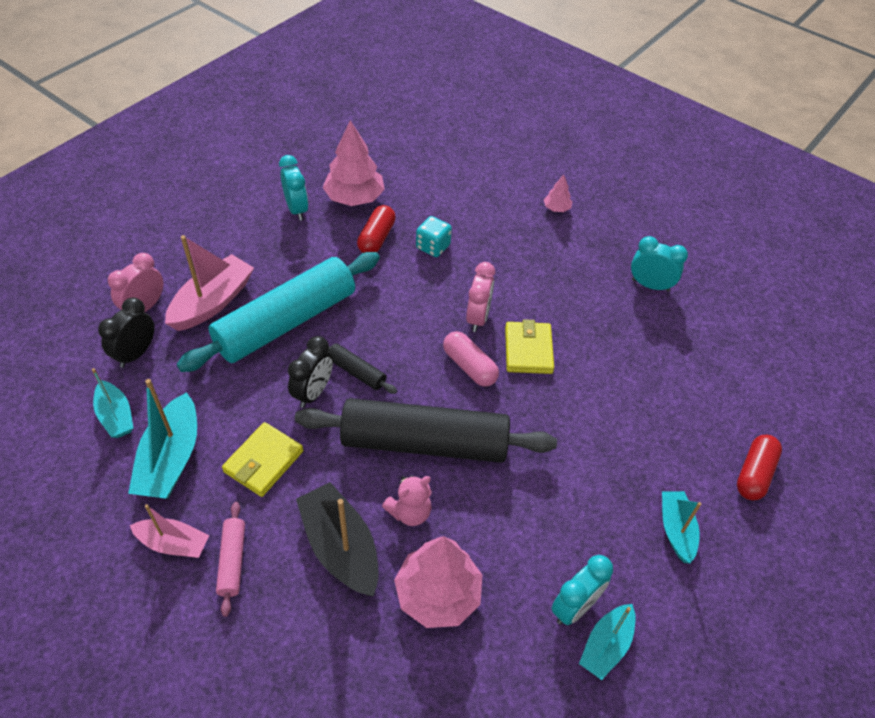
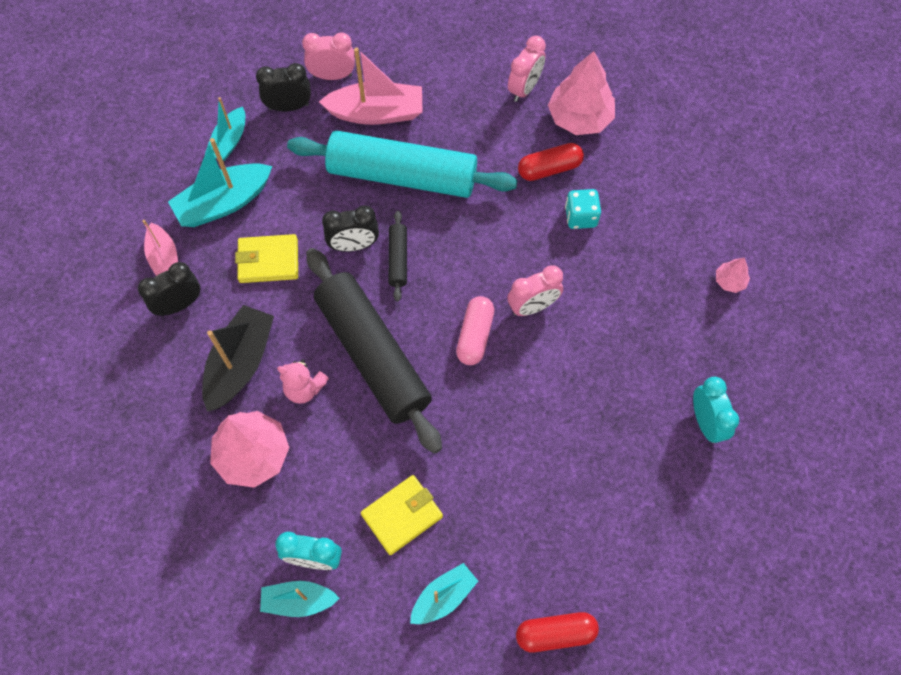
camera: 55 degrees right, 15 degrees up
(233, 561) = (179, 304): pink rolling pin -> black clock
(297, 209) = (524, 88): turquoise clock -> pink clock
(528, 350) = (532, 368): yellow wallet -> yellow wallet (402, 515)

